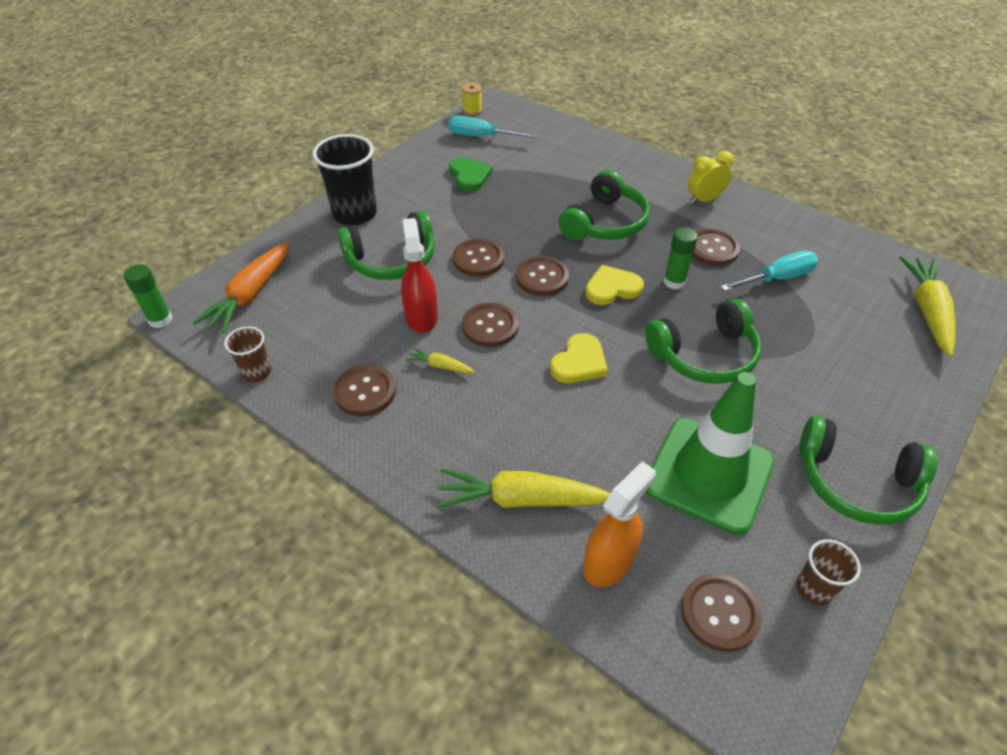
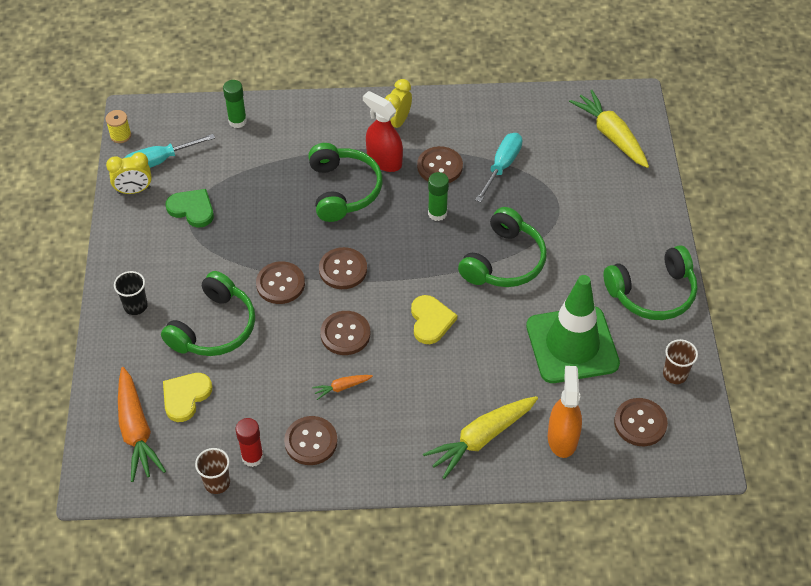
camera: 40 degrees left, 5 degrees up
(160, 320) = (89, 499): green glue stick -> green glue stick (237, 121)
(306, 371) = (252, 457): none -> red glue stick
(355, 214) = (135, 306): black cup -> black cup, size x0.53
(421, 316) = (288, 359): red spray bottle -> red spray bottle (384, 160)
(440, 366) = (342, 387): yellow carrot -> orange carrot
(442, 145) = (134, 190): none -> yellow clock
(612, 288) = (400, 246): yellow heart -> yellow heart (185, 397)

